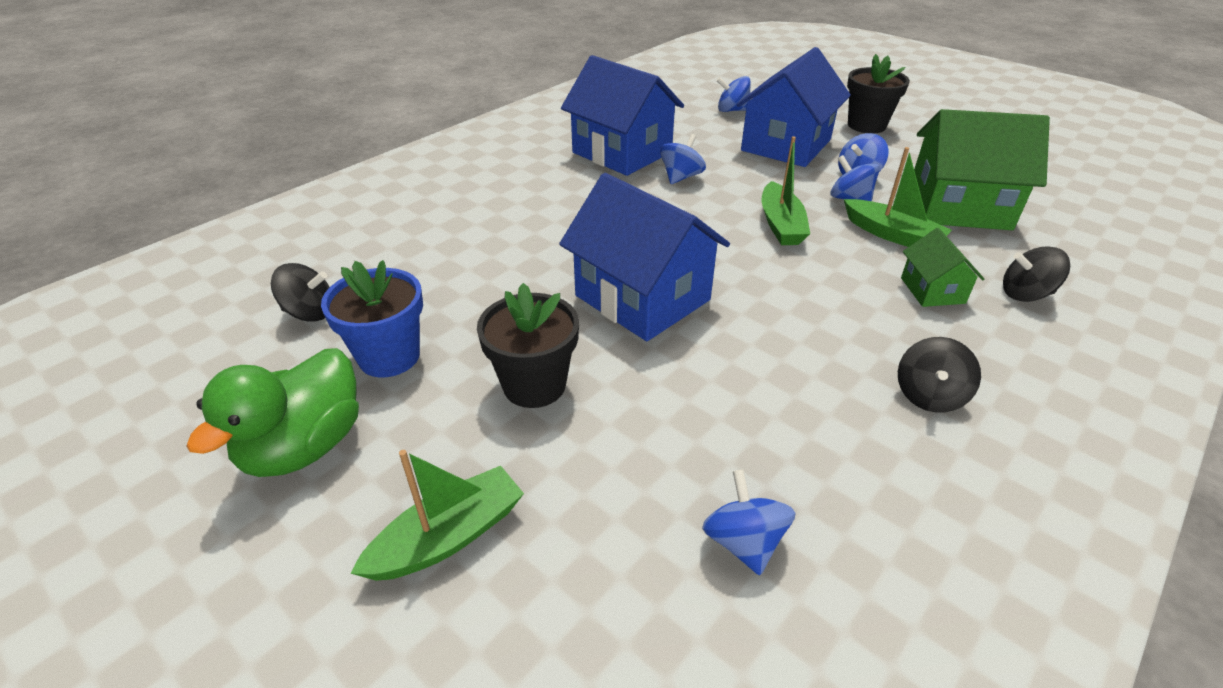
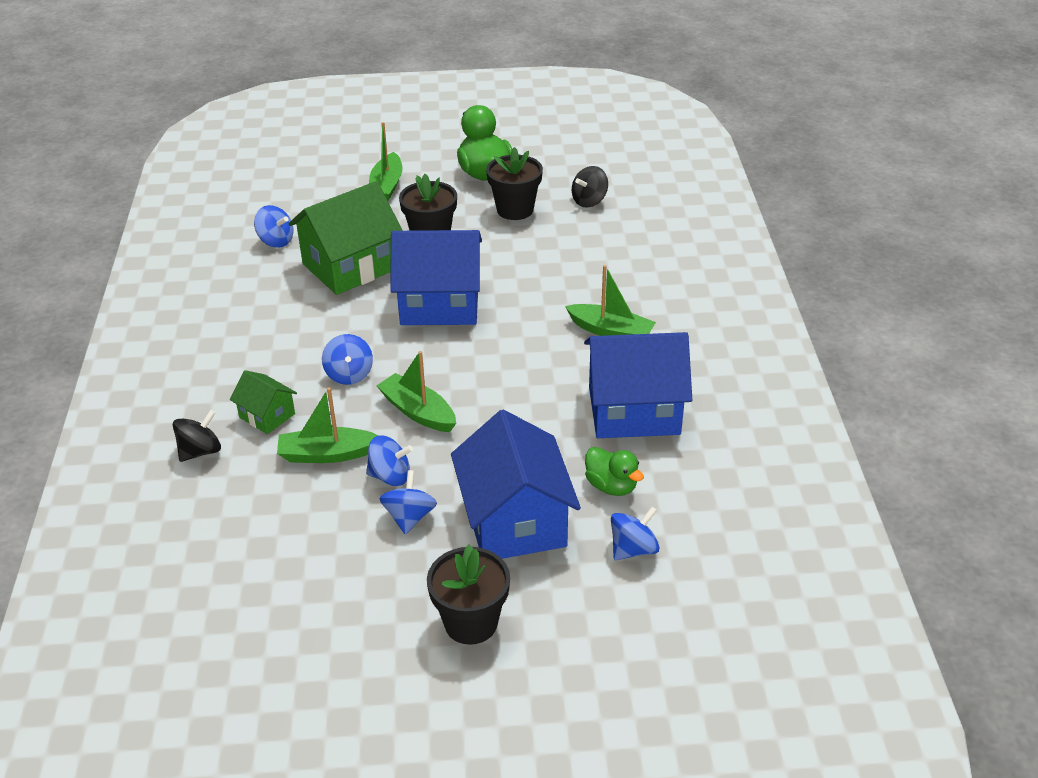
camera: 135 degrees right, 0 degrees up
(389, 356) = (515, 210): blue flower pot -> black flower pot
(545, 196) = (611, 331): none -> green boat
(681, 177) = (548, 413): blue spinning top -> blue spinning top (349, 374)
(701, 132) = (611, 486): none -> green duck
(929, 395) = (232, 341): black spinning top -> none
(958, 207) = (293, 527): green house -> green house (350, 266)

